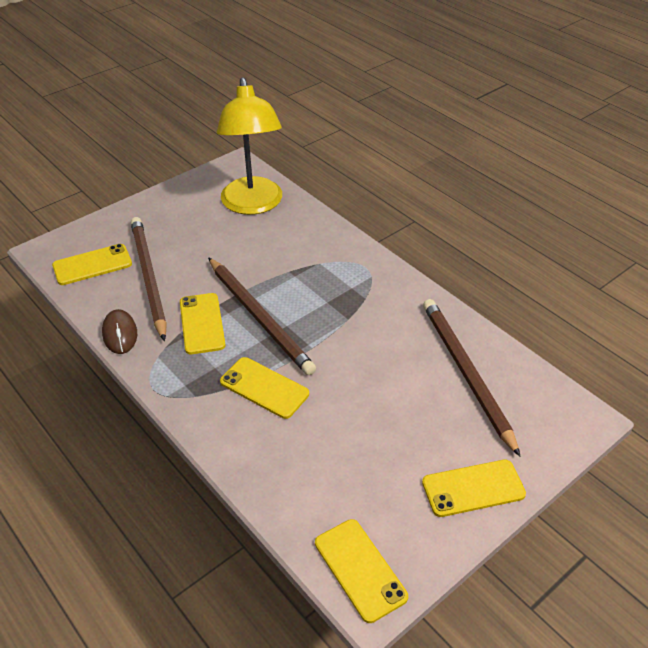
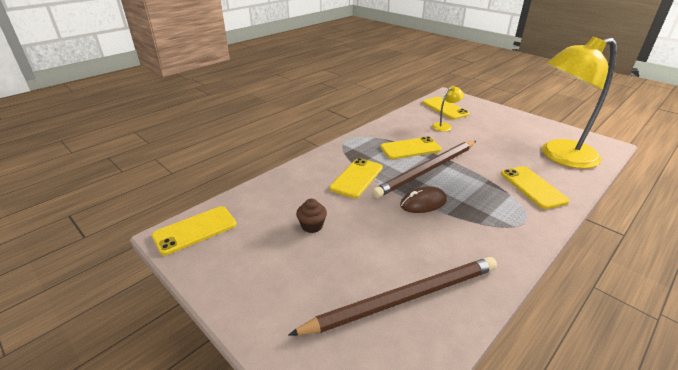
camera: 85 degrees right, 10 degrees down
(120, 334) = (389, 123): brown mouse -> brown mouse (423, 203)
(148, 277) = (445, 126): brown pencil -> yellow lamp
(360, 439) = (312, 226): none -> brown cupcake
(473, 488) = (258, 299): yellow phone -> yellow phone (533, 187)

